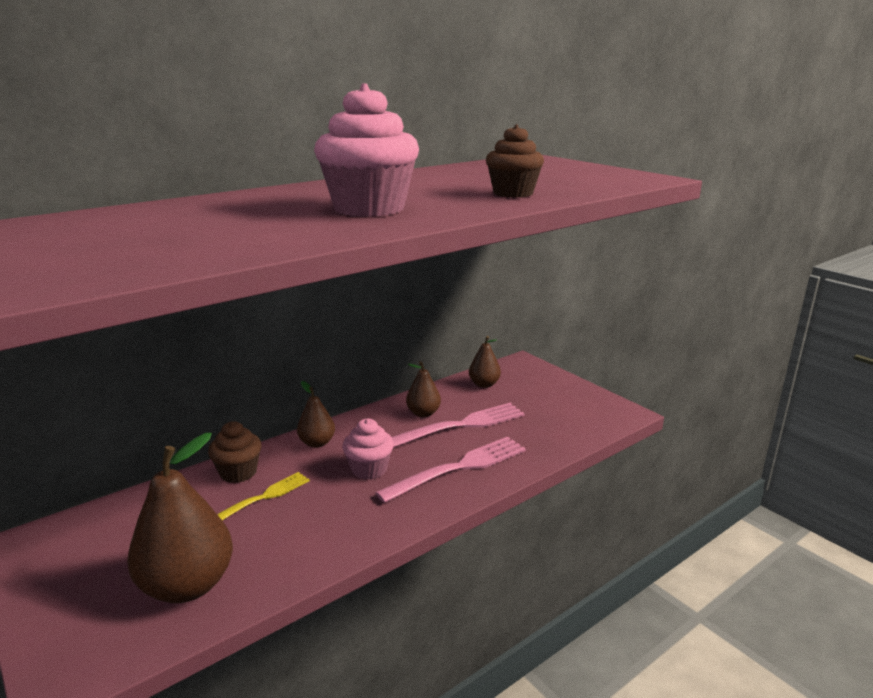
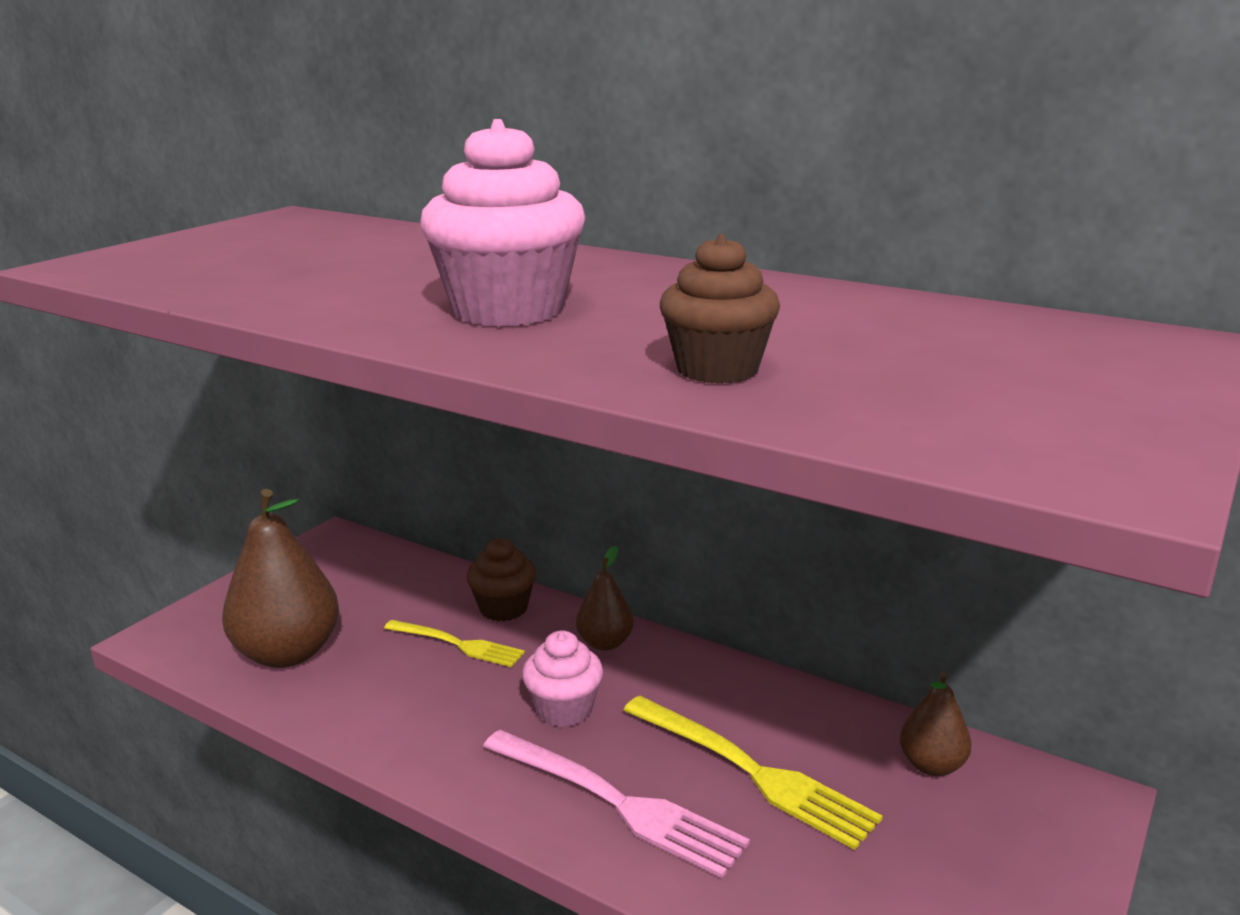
camera: 70 degrees right, 0 degrees up
(423, 413) = (761, 718): brown pear -> none
(461, 425) = (753, 772): pink fork -> yellow fork

